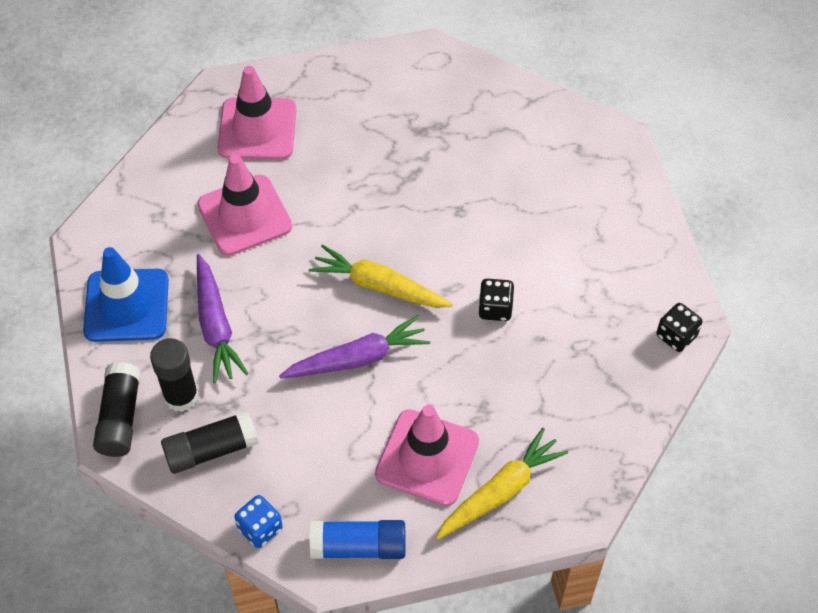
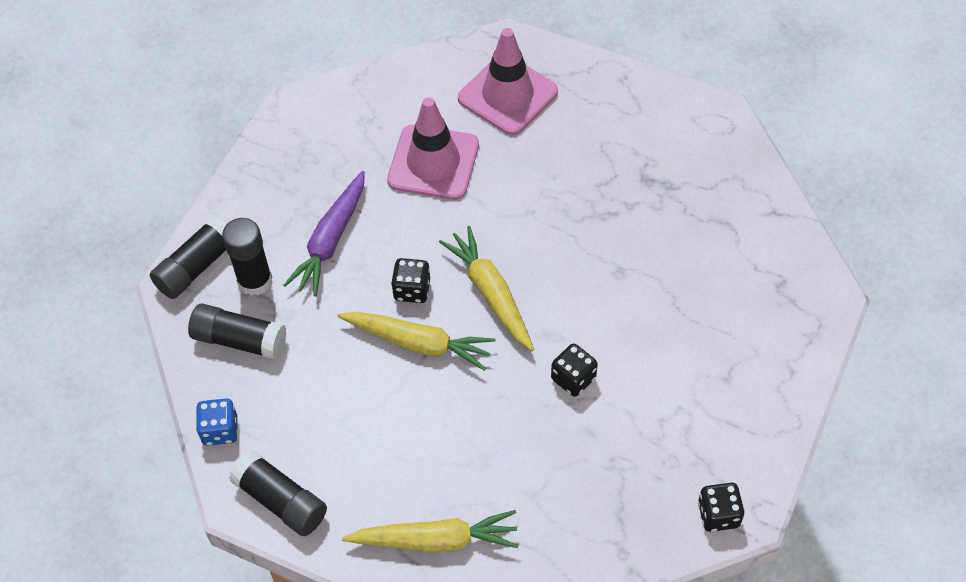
camera: 40 degrees right, 0 degrees up
(126, 305) = (278, 179): blue traffic cone -> none
(316, 322) = (412, 290): none -> black dice
(358, 358) = (418, 343): purple carrot -> yellow carrot
(358, 547) = (281, 501): blue glue stick -> black glue stick
(427, 458) = (401, 467): pink traffic cone -> none

